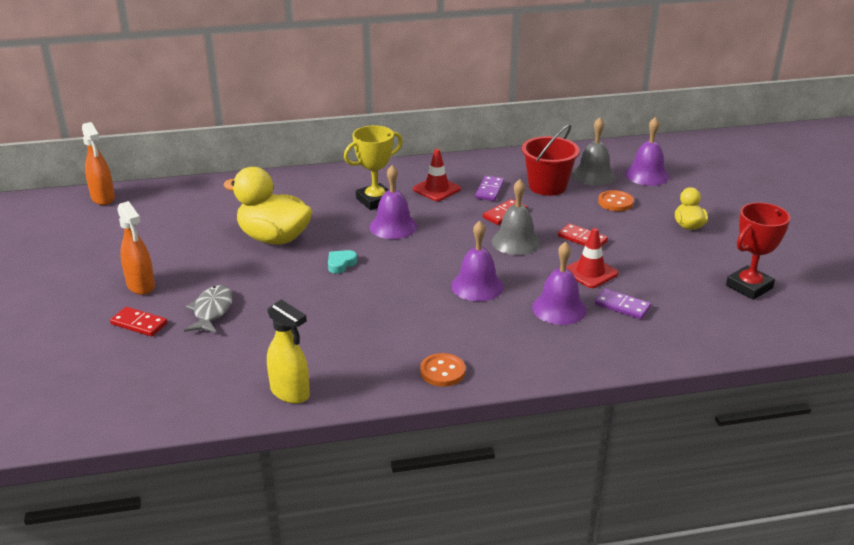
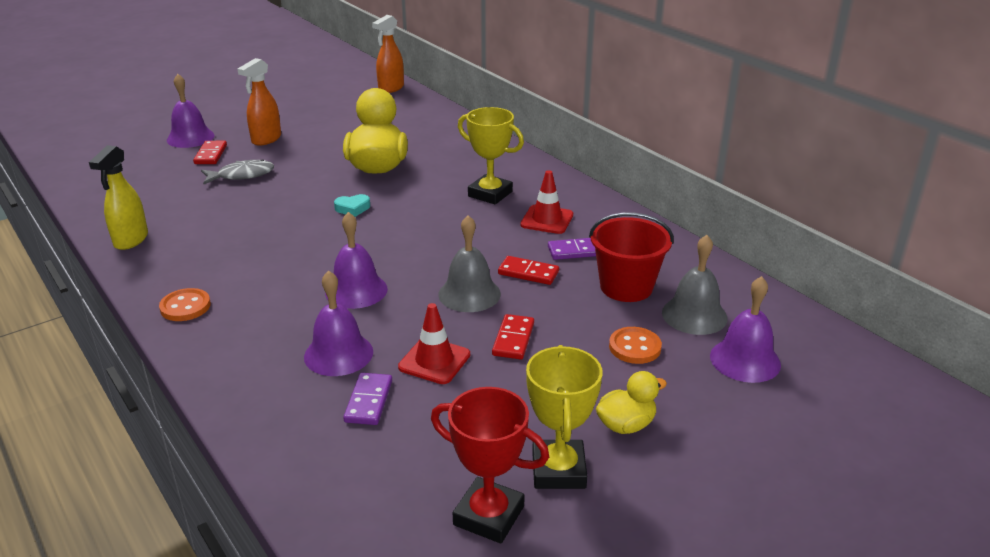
camera: 65 degrees right, 0 degrees up
(341, 264) = (352, 208): turquoise heart -> turquoise heart turned 150 degrees clockwise
(393, 226) = (445, 216): purple bell -> purple bell (190, 137)
(719, 256) = (558, 470): none -> yellow trophy

